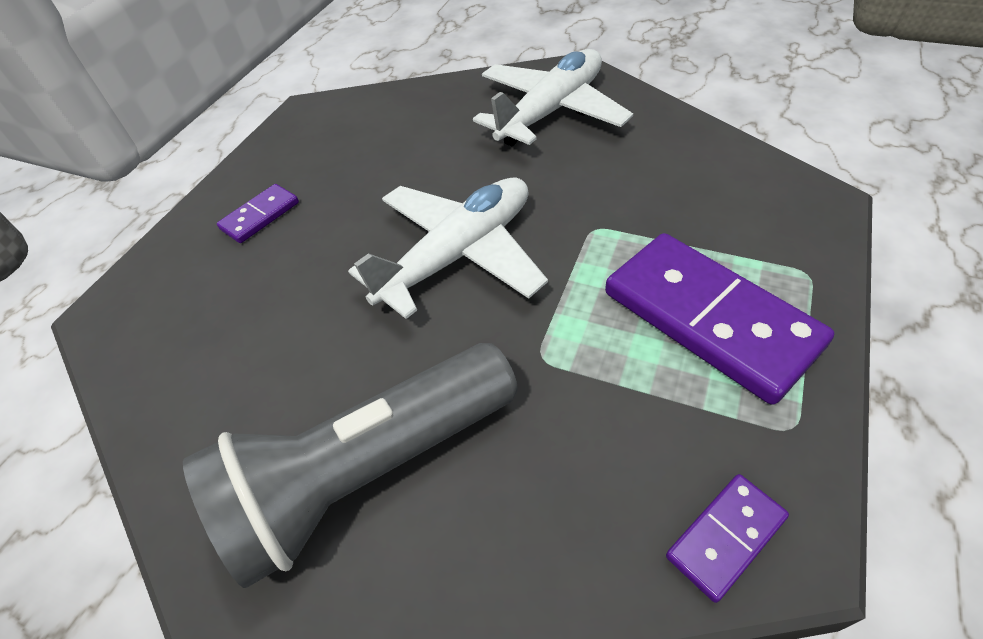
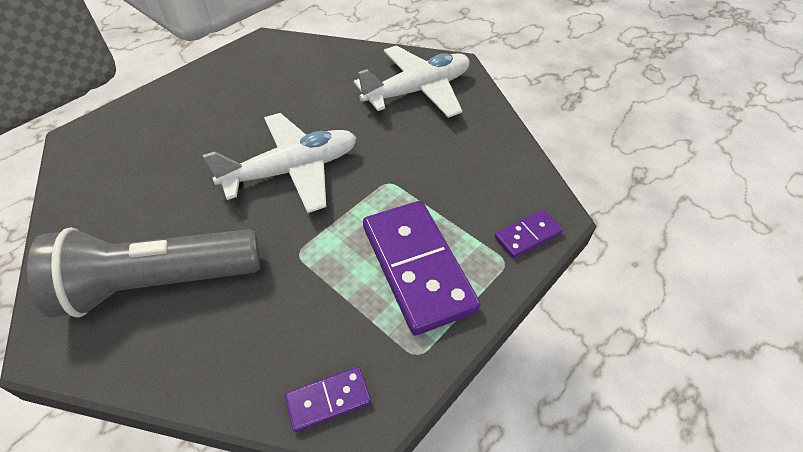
camera: 15 degrees right, 0 degrees up
(260, 216) = (194, 105): purple domino -> purple domino (528, 235)

